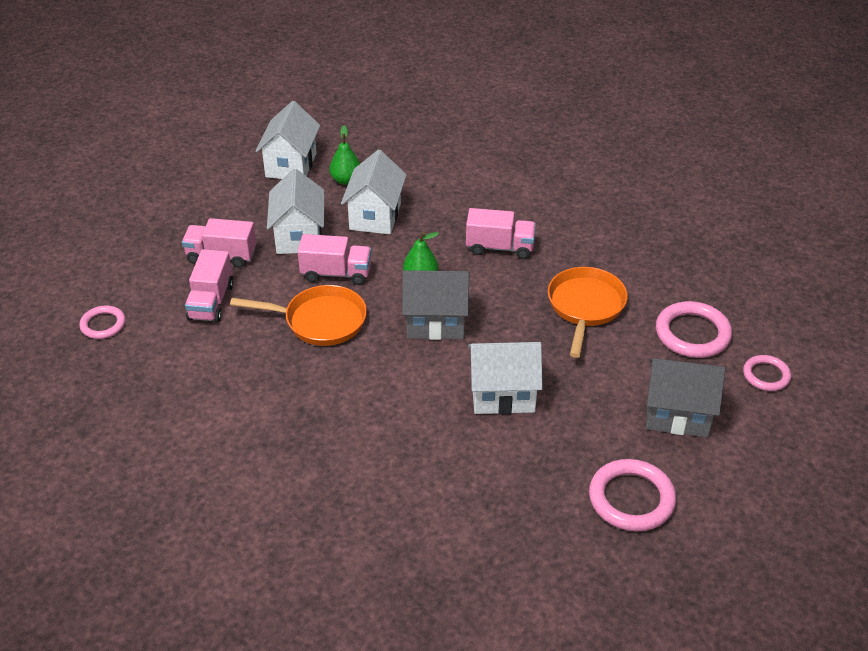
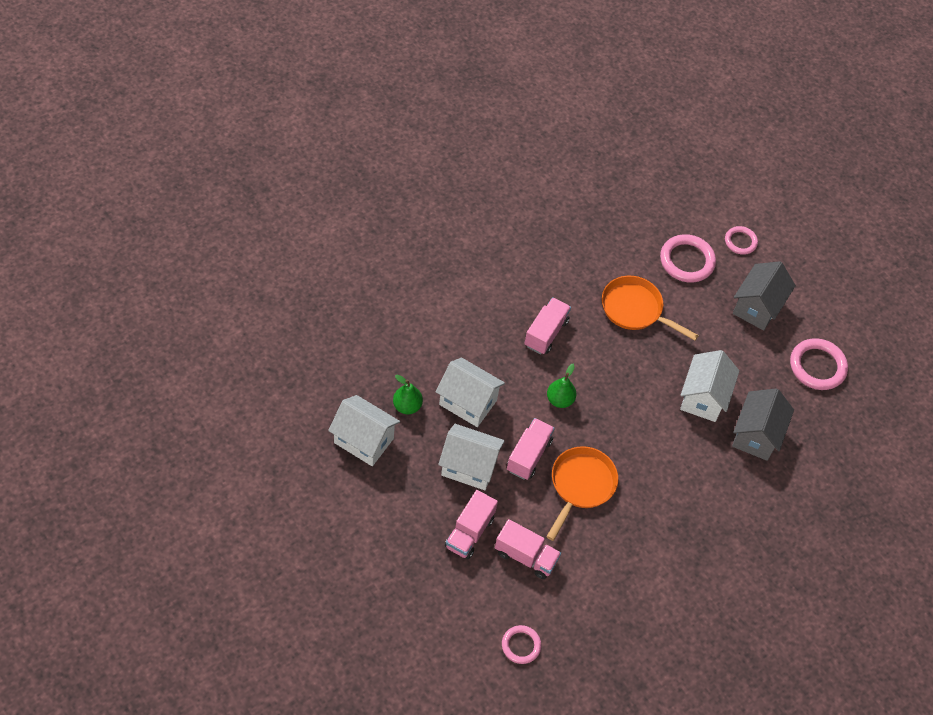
camera: 75 degrees left, 15 degrees up
(435, 322) = (613, 409): grey house -> grey house (756, 435)

